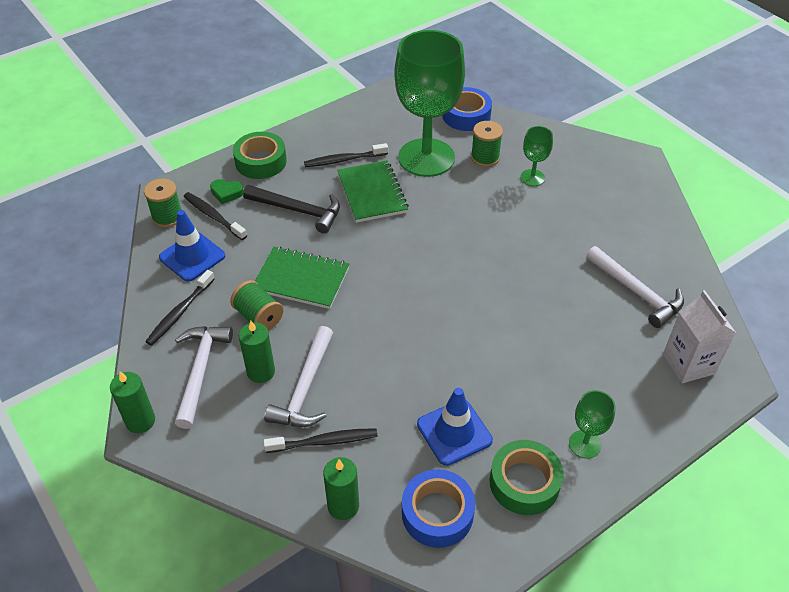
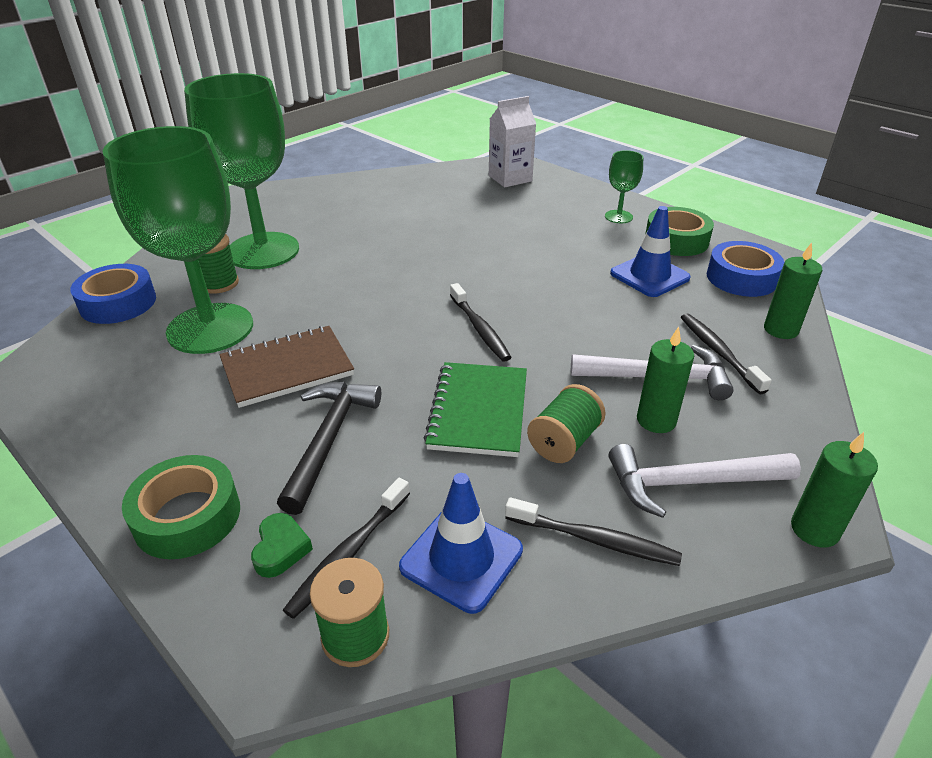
camera: 100 degrees left, 10 degrees down
(344, 160) = (201, 408): black toothbrush -> black toothbrush (480, 329)
(372, 193) = (287, 368): green notebook -> brown notebook
(532, 178) = (263, 251): green goblet -> green goblet, size x2.35
(636, 292) = (434, 197): white hammer -> none

